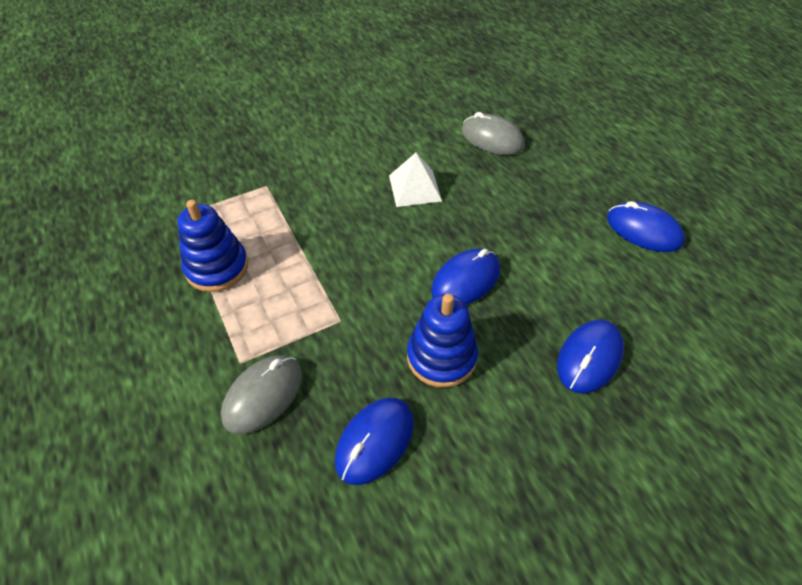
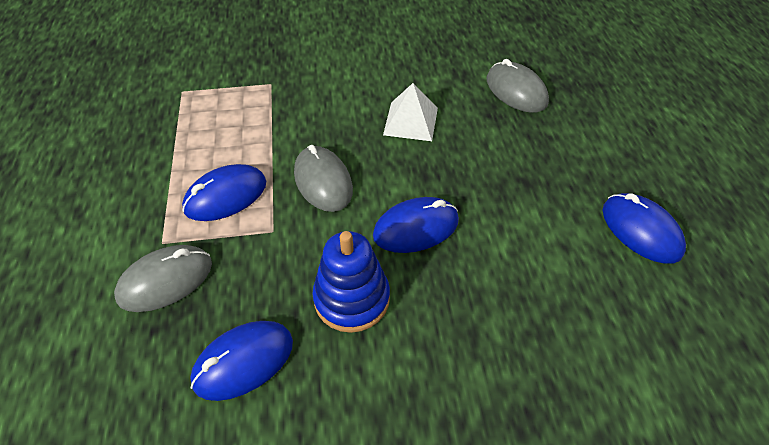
camera: 20 degrees right, 0 degrees up
(217, 267) = (188, 148): blue stacking toy -> none
(364, 263) = (323, 181): none -> grey mouse
(589, 358) = (509, 351): blue mouse -> blue mouse (225, 196)

